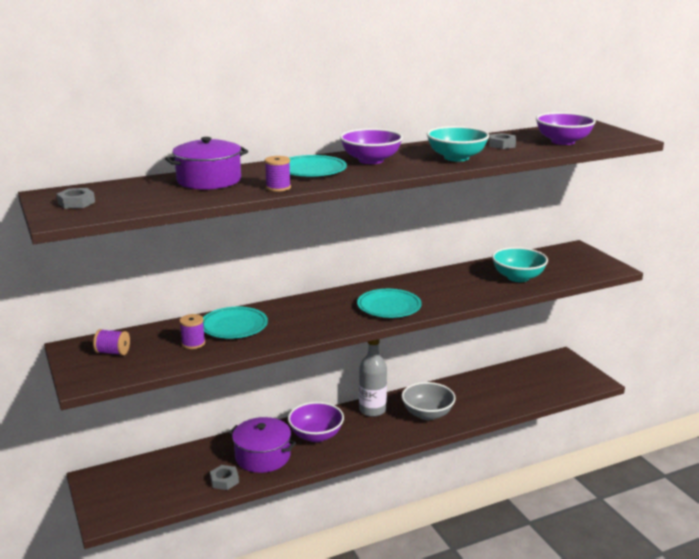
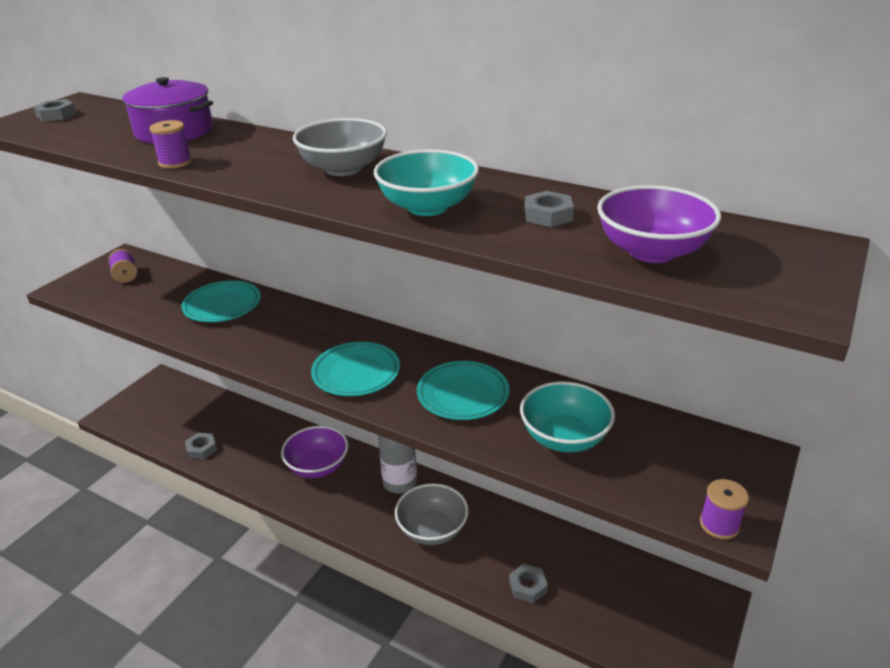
camera: 55 degrees right, 10 degrees up
(193, 343) = (169, 302): purple spool -> purple spool (719, 524)
(262, 456) = (255, 451): purple pot -> none
(311, 170) = (261, 156): turquoise plate -> turquoise plate (463, 394)
(371, 160) = (343, 169): purple bowl -> grey bowl
(503, 401) = (528, 586): none -> grey nut

